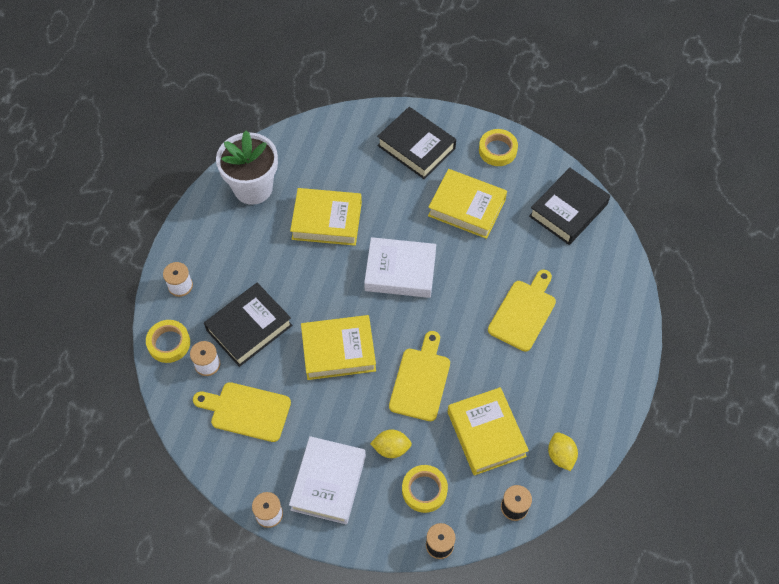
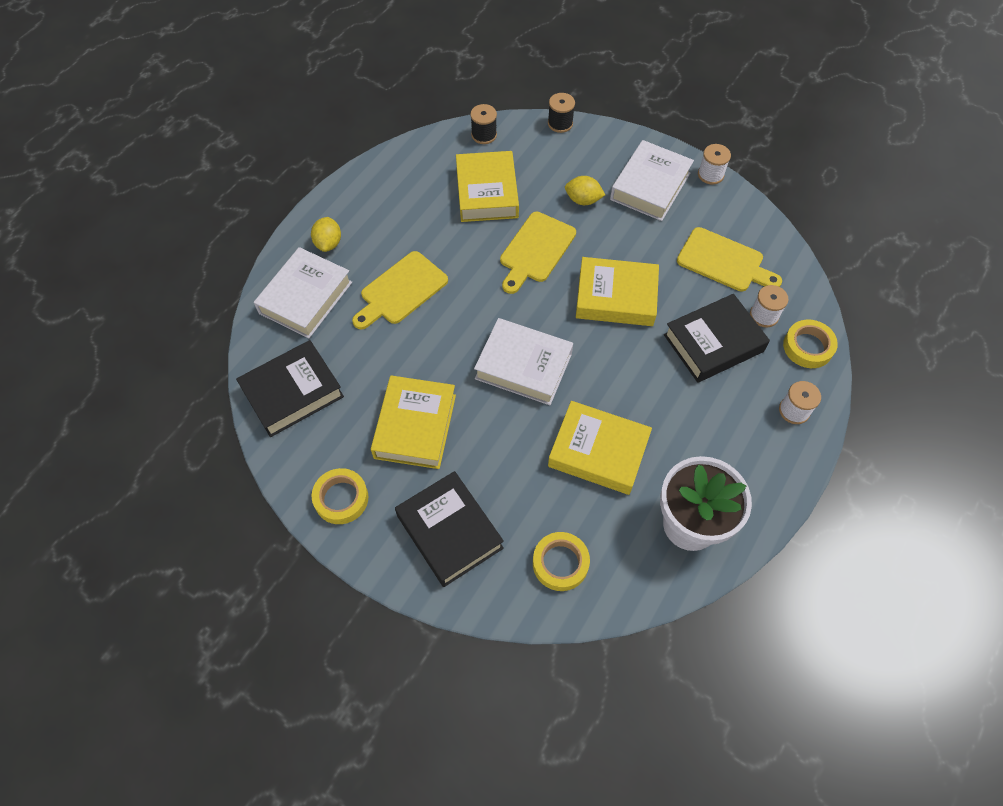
camera: 165 degrees left, 0 degrees up
(424, 490) = (561, 163): yellow tape -> yellow tape (560, 563)
(466, 207) = (415, 426): yellow book -> yellow book turned 60 degrees clockwise
(560, 455) = (424, 162): yellow lemon -> yellow lemon (328, 243)
(599, 287) = (306, 298): none -> white book

